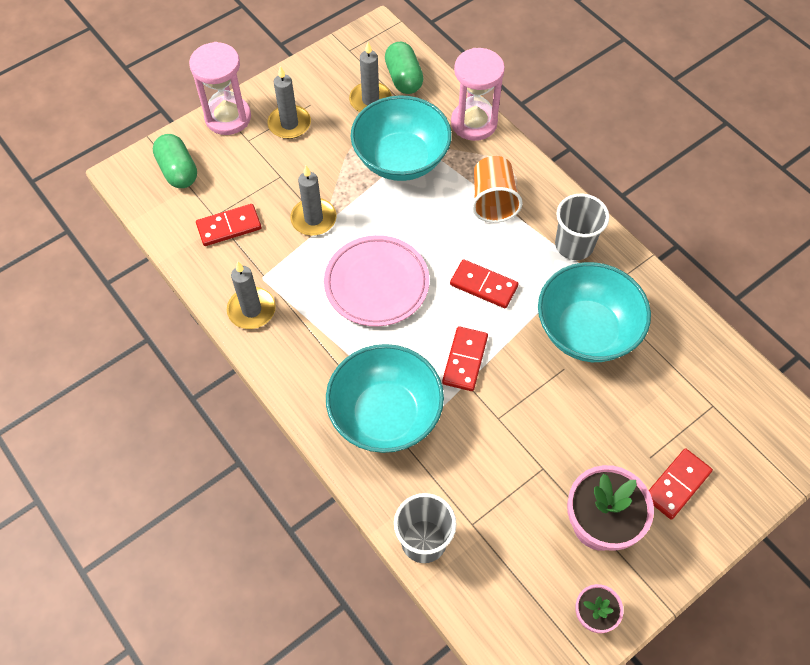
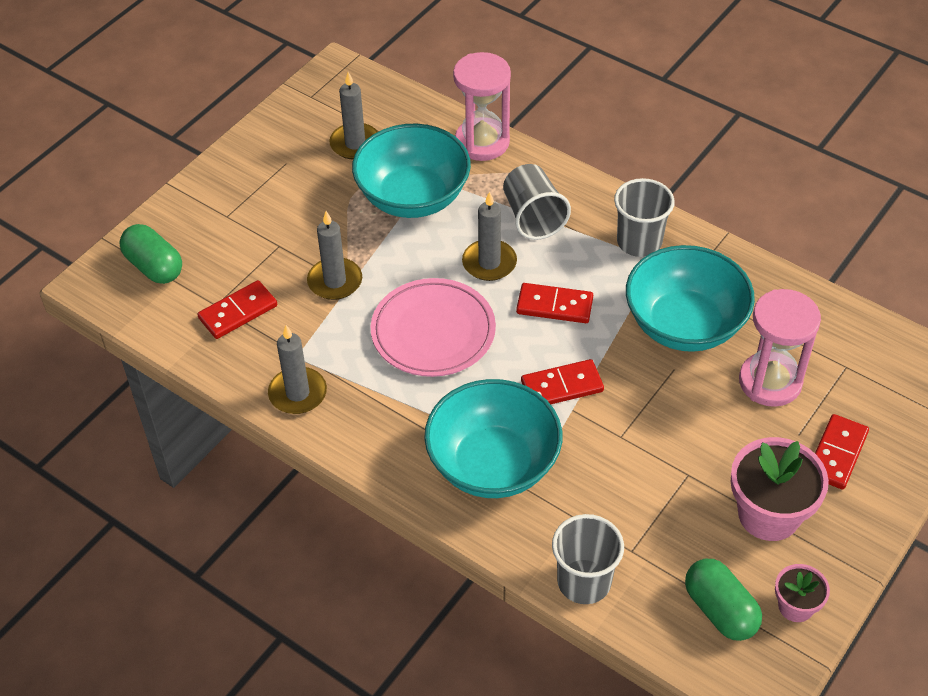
camera: 15 degrees left, 10 degrees down
(228, 117) = (193, 197): pink hourglass -> pink hourglass (770, 382)
(289, 124) = (269, 188): grey candle -> grey candle (489, 263)
(404, 78) = (385, 113): green capsule -> green capsule (720, 610)
(465, 360) = (562, 386): red domino -> red domino turned 75 degrees clockwise
(493, 201) = (533, 217): orange cup -> grey cup

